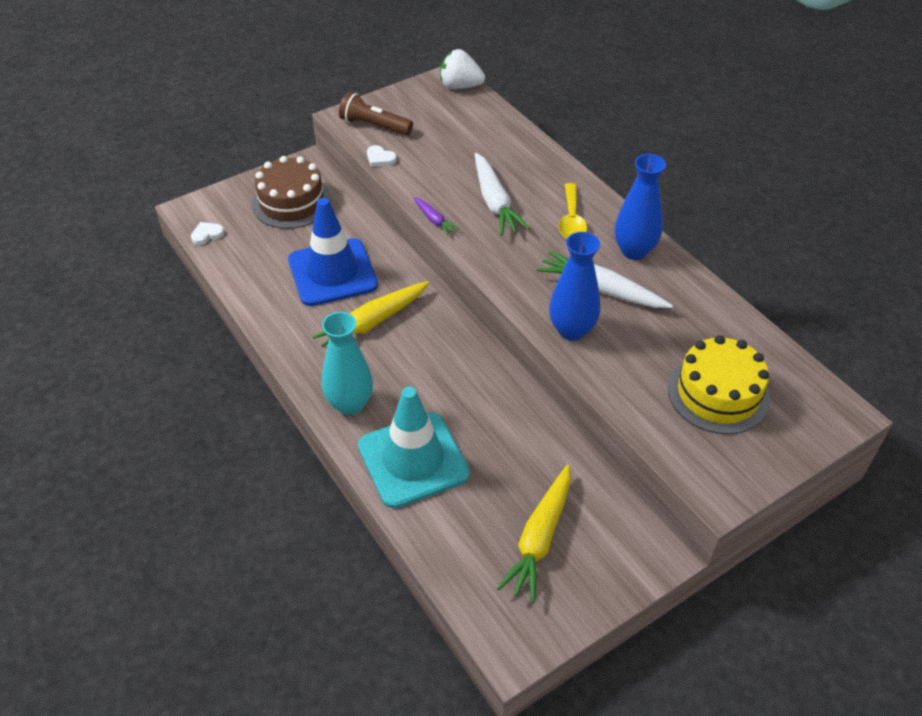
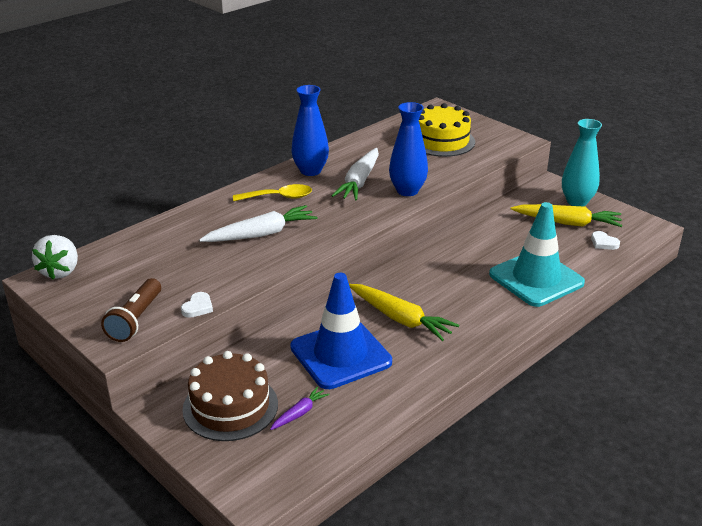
camera: 100 degrees left, 15 degrees down
(207, 235) = (300, 467): white heart -> white heart (603, 243)
(350, 404) = (499, 317): turquoise vase -> turquoise vase (577, 201)
(434, 220) = (293, 263): purple carrot -> purple carrot (299, 413)

